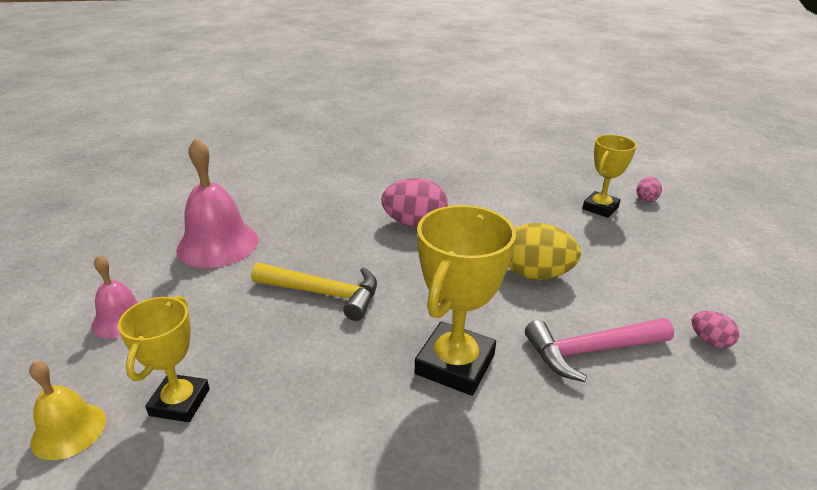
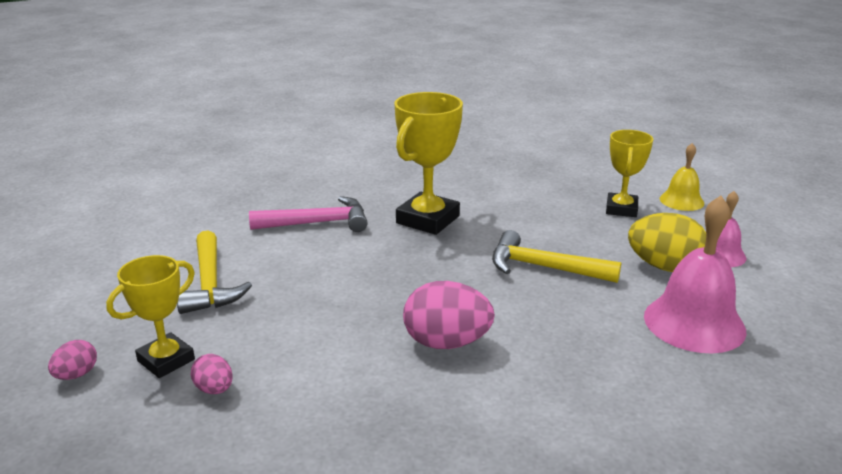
camera: 175 degrees left, 5 degrees down
(536, 274) = (323, 277): yellow egg -> yellow egg (664, 267)
(632, 264) = (210, 283): none -> yellow hammer
(709, 341) = (216, 225): pink egg -> pink egg (214, 389)

